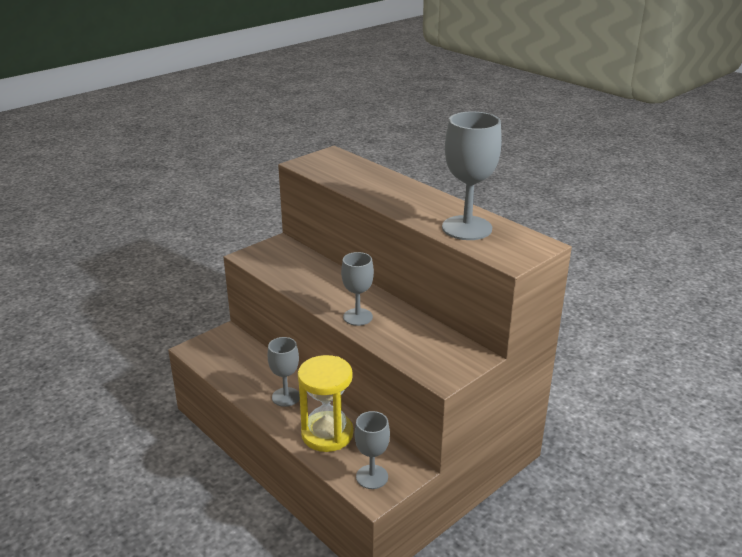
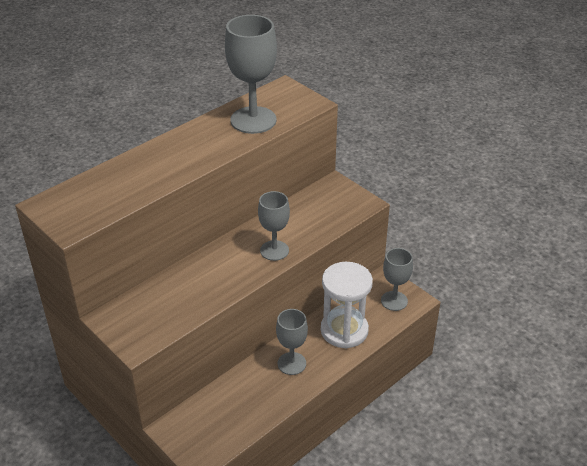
camera: 90 degrees left, 10 degrees up
(327, 434) = (344, 330): yellow hourglass -> white hourglass

